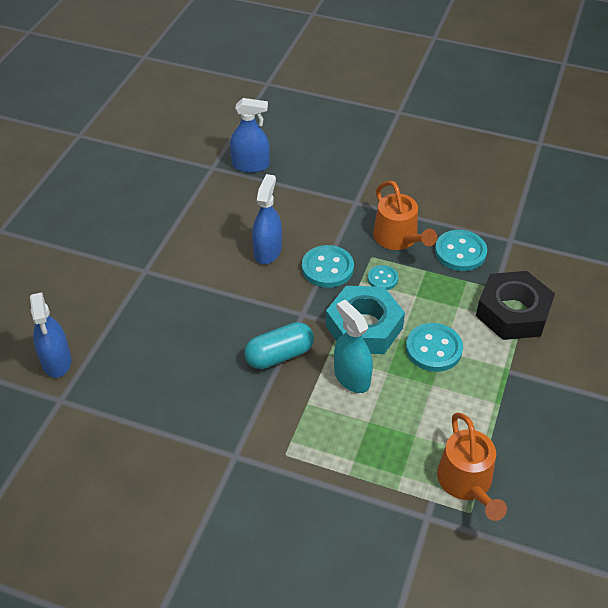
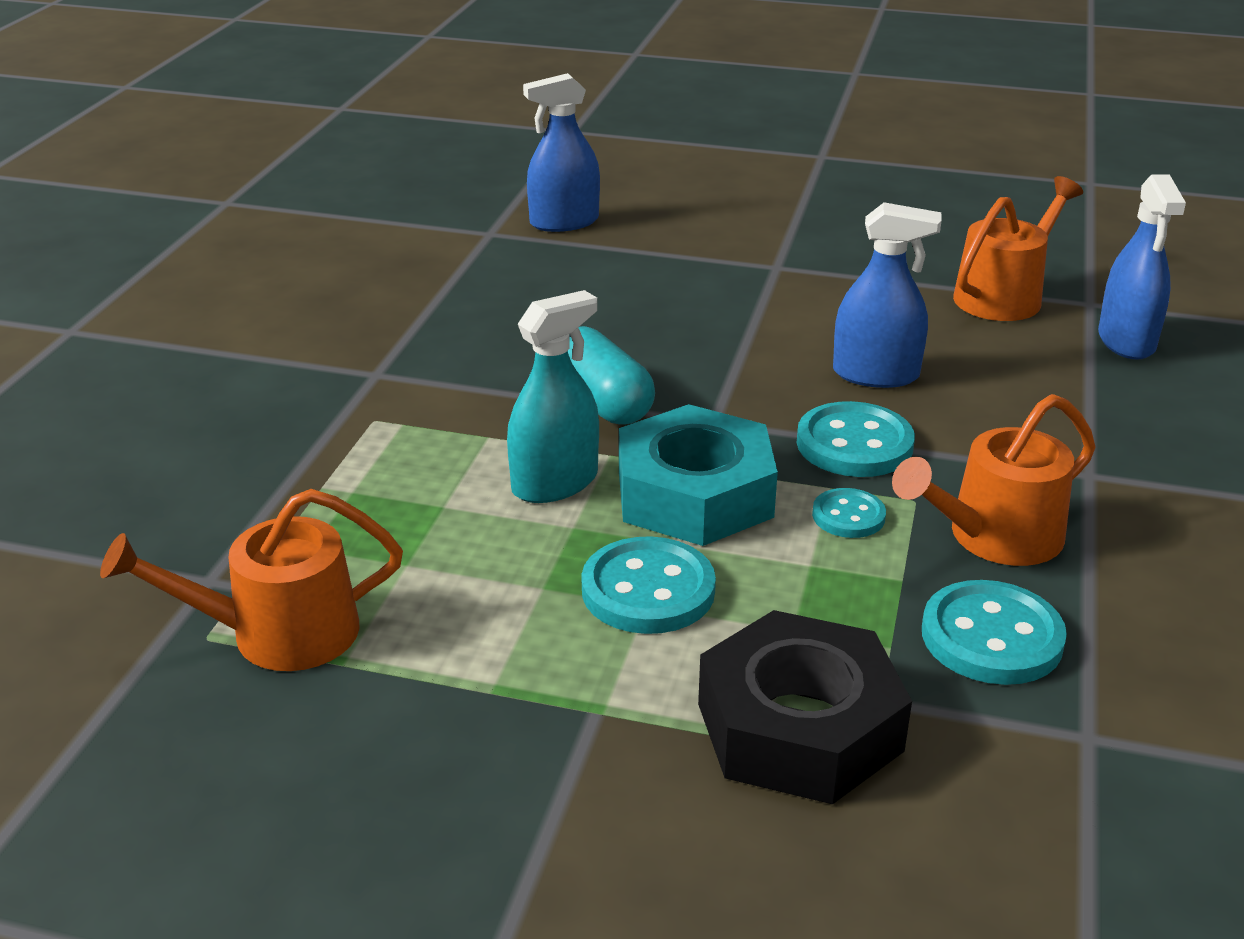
camera: 85 degrees right, 15 degrees down
(199, 193) = (1004, 296): none -> orange watering can

